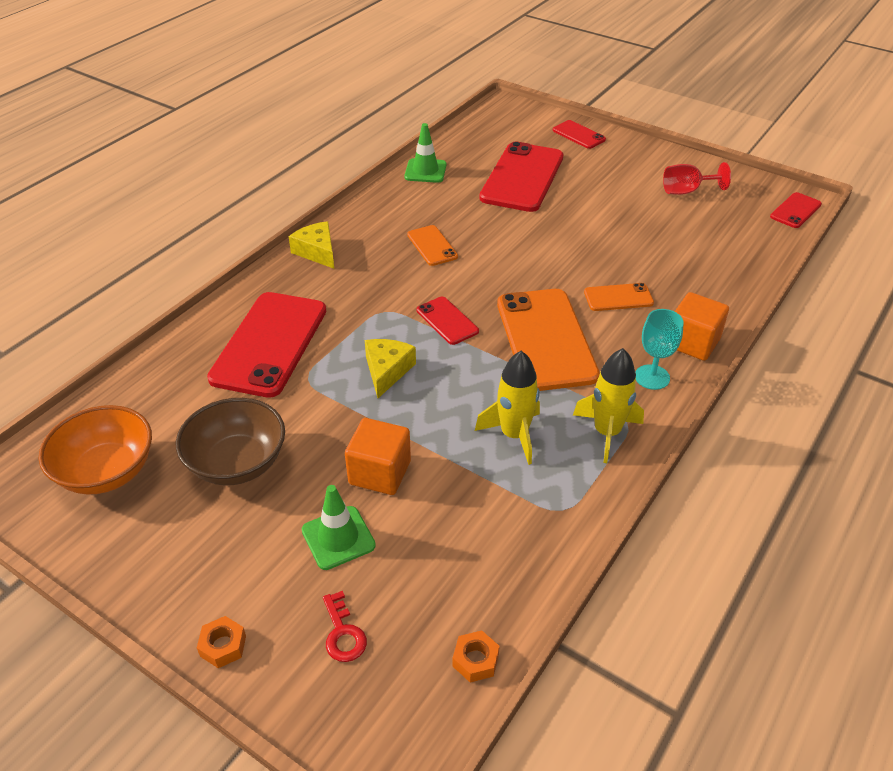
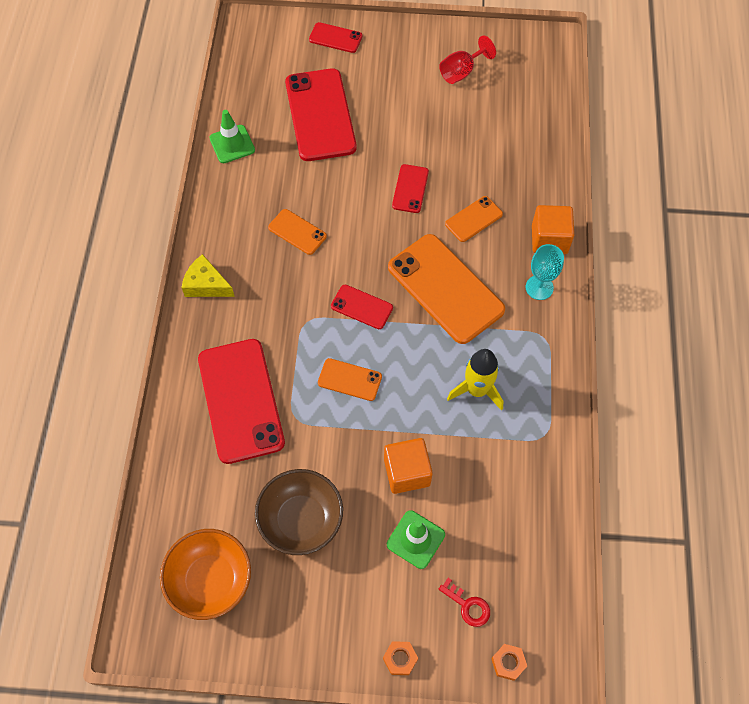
camera: 30 degrees left, 20 degrees up
(387, 371) = (349, 379): yellow cheese -> orange phone
(475, 660) = (558, 576): orange nut -> orange nut (508, 663)
(607, 432) = (536, 354): yellow rocket -> none
(795, 211) = (554, 58): red phone -> red phone (410, 189)

